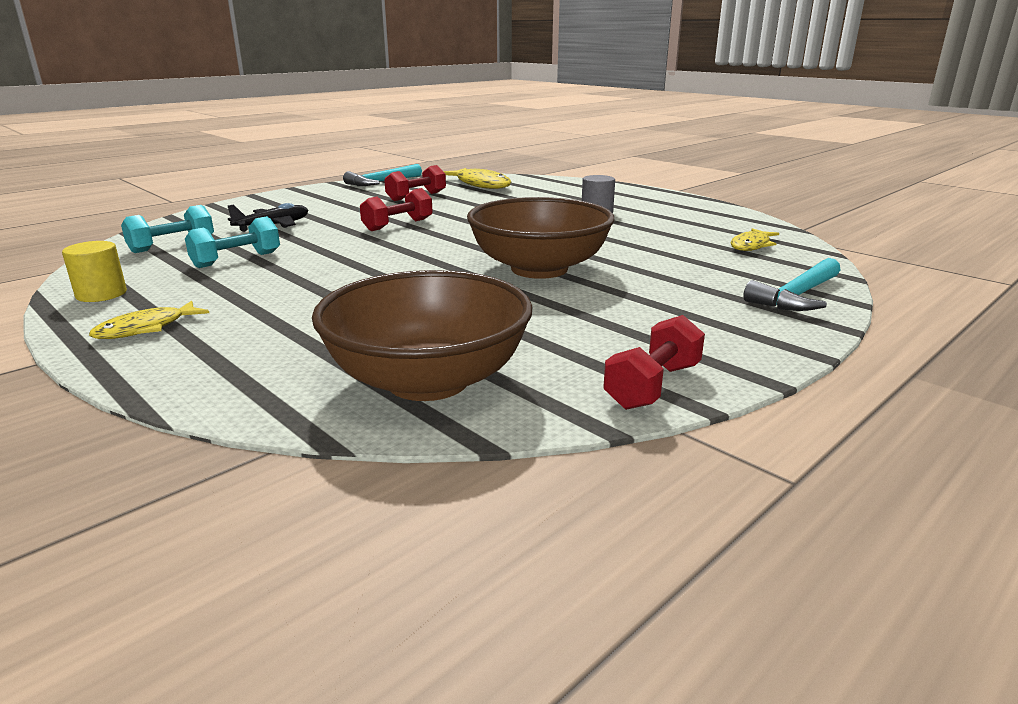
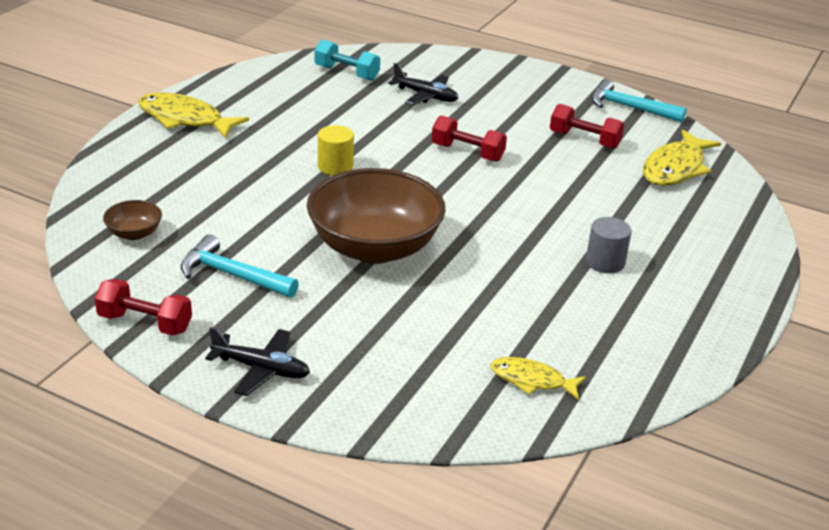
camera: 70 degrees right, 10 degrees up
(101, 294) = (235, 85): yellow cylinder -> yellow cylinder (335, 167)
(146, 328) = (185, 119): yellow fish -> yellow fish, size x1.65
(237, 260) = (326, 108): turquoise dumbbell -> none
(428, 380) = (134, 233): brown bowl -> brown bowl, size x0.42
(747, 331) = (261, 369): none -> black plane
(797, 296) = (364, 404): turquoise hammer -> turquoise hammer (232, 275)

